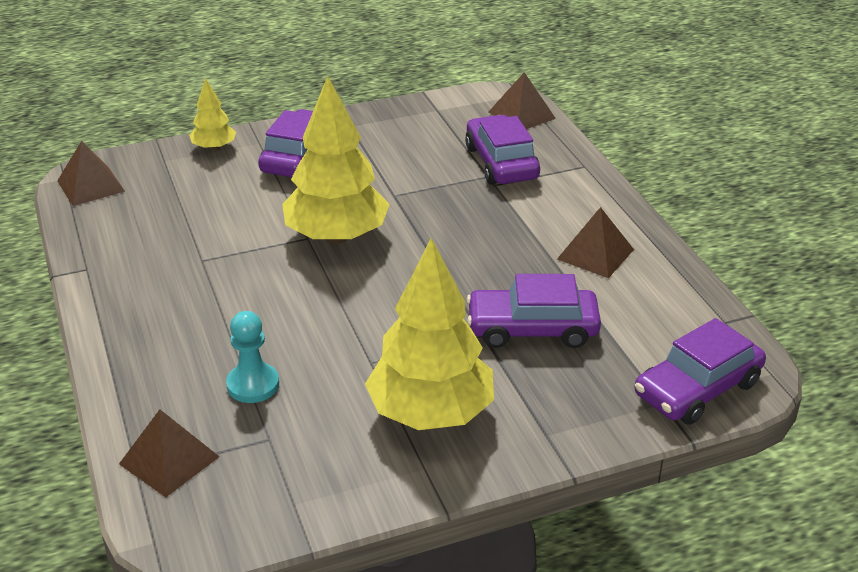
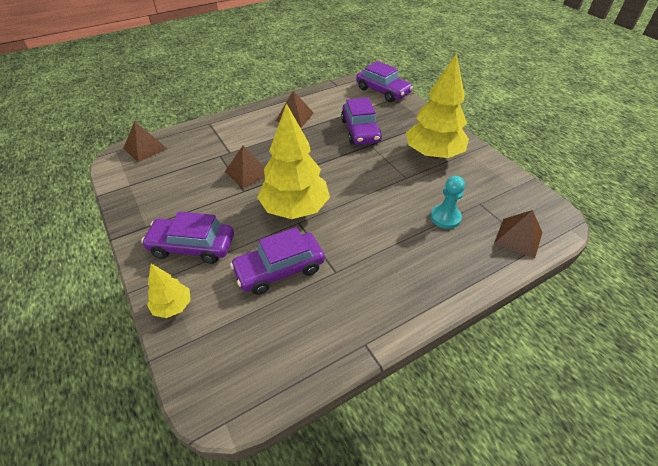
camera: 100 degrees left, 10 degrees up
(91, 186) = (238, 389): brown pyramid -> brown pyramid (248, 172)
(501, 163) = (205, 151): purple car -> purple car (279, 269)

